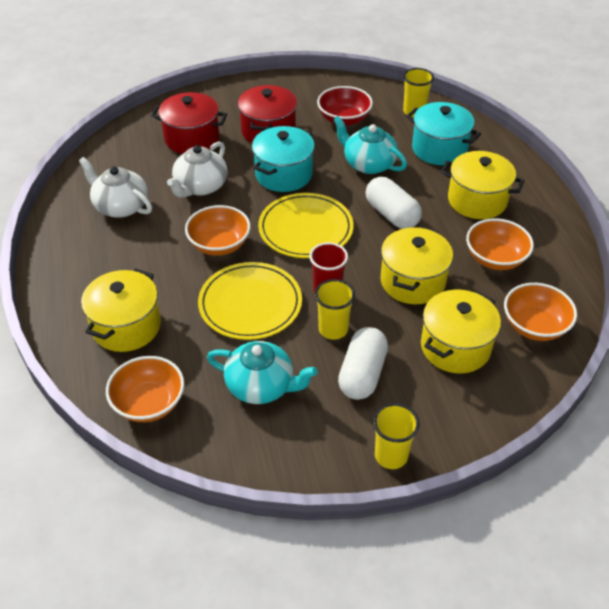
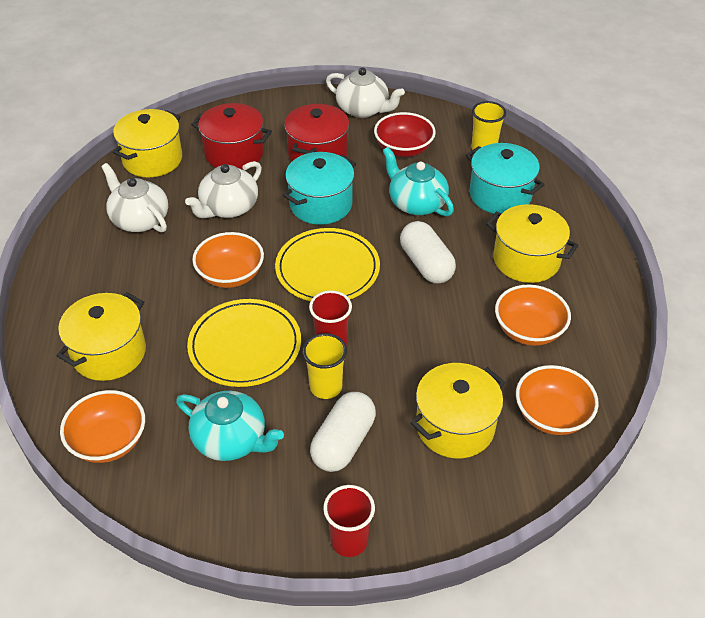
camera: 10 degrees right, 0 degrees up
(298, 89) = (363, 109): none -> white teapot
(391, 455) = (349, 541): yellow cup -> red cup
(412, 281) = (428, 344): yellow pot -> yellow pot (152, 159)

